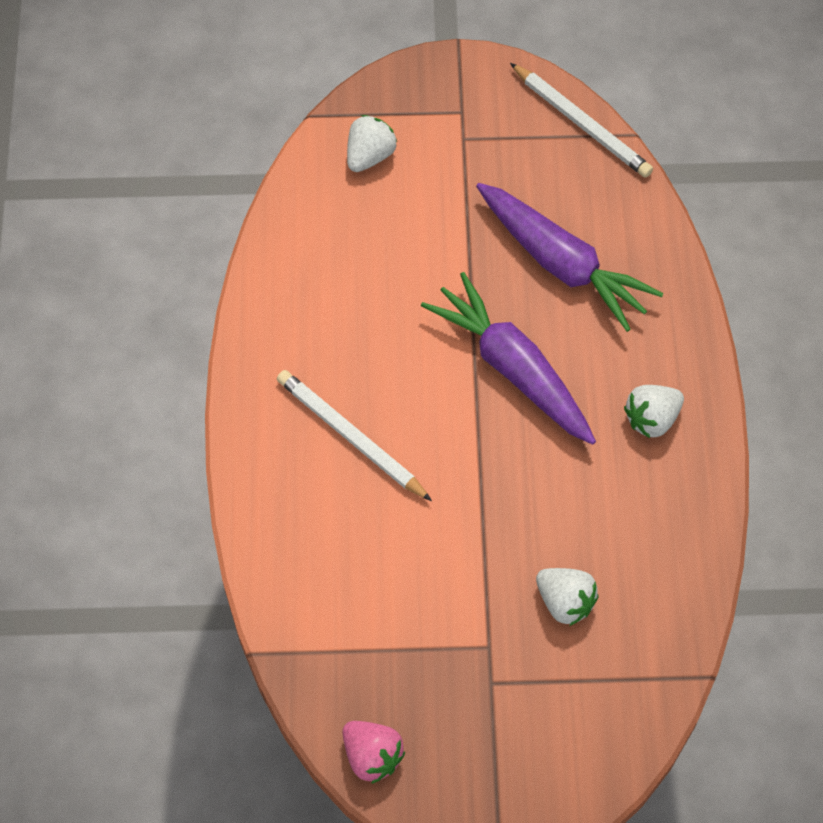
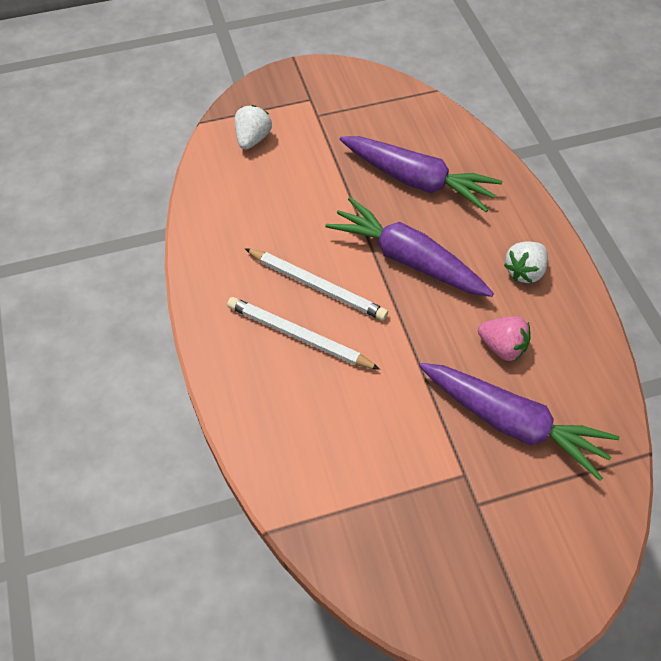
camera: 15 degrees left, 5 degrees down
(372, 756) = (399, 596): pink strawberry -> pink strawberry (502, 347)
(565, 602) = (512, 423): white strawberry -> purple carrot
(581, 124) = (397, 90): white pencil -> white pencil (317, 286)

